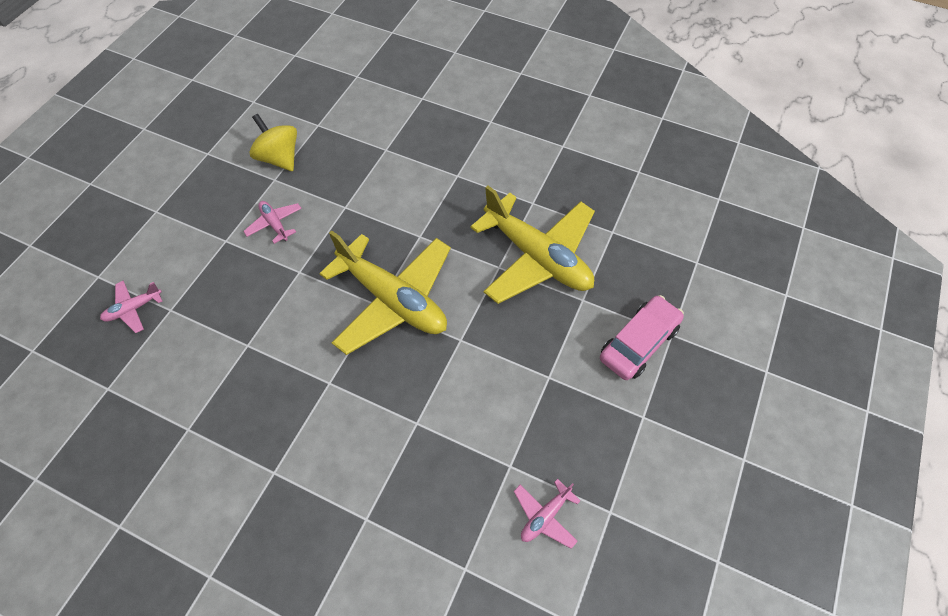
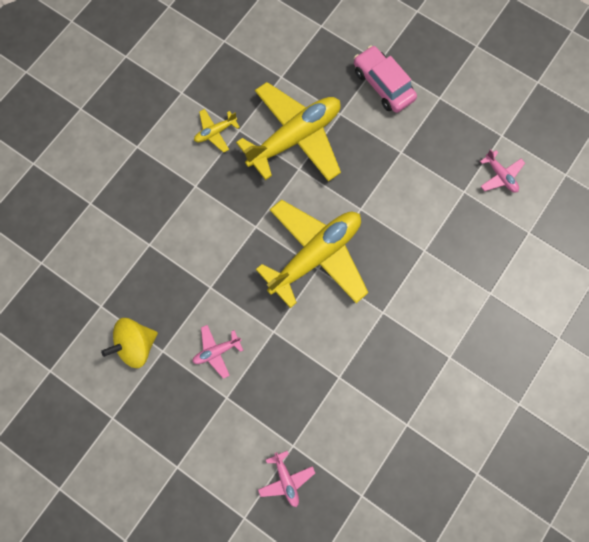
camera: 80 degrees left, 15 degrees up
(524, 182) = (215, 132): none -> yellow plane

